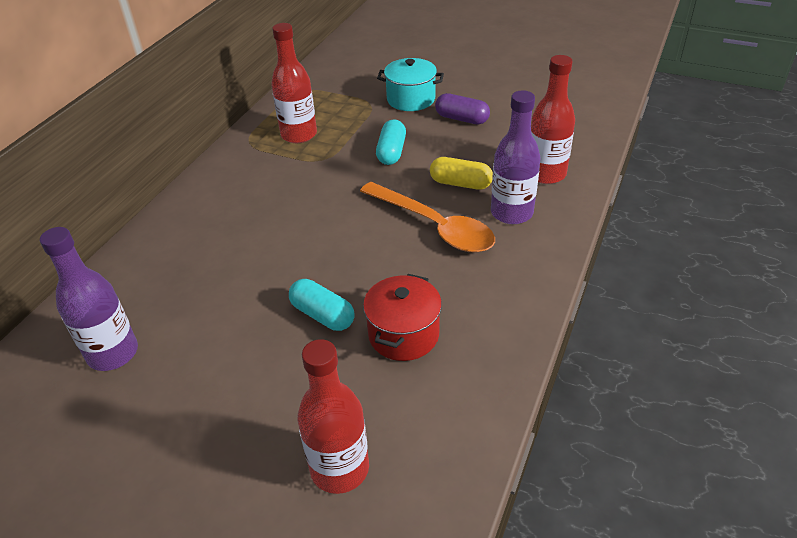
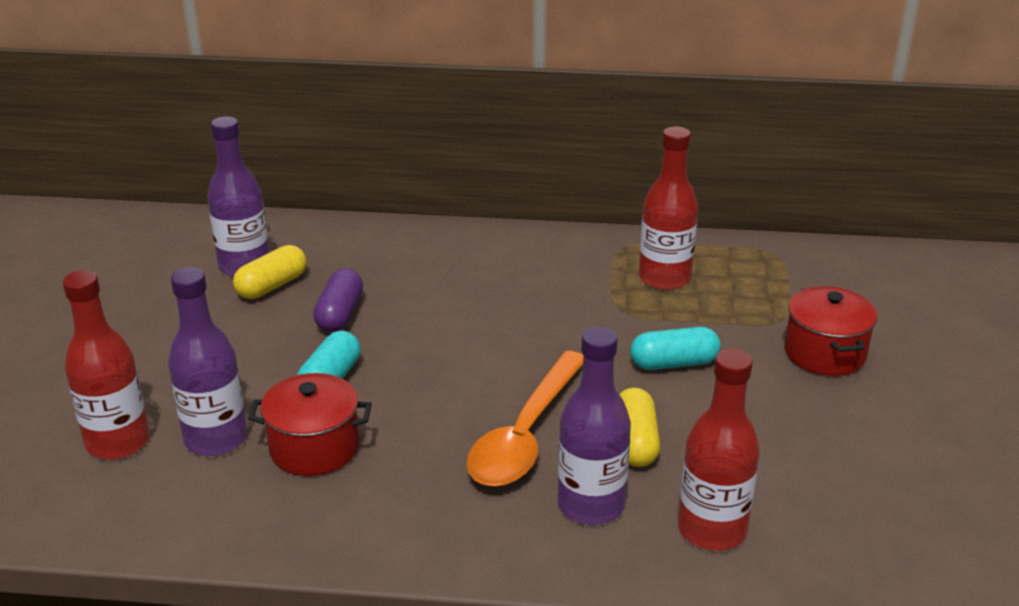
camera: 70 degrees right, 10 degrees down
(161, 337) = (272, 286): none -> yellow capsule
(366, 395) = (216, 439): none -> purple bottle
(411, 99) = (825, 353): turquoise pot -> red pot
(462, 119) = (807, 414): purple capsule -> purple capsule (339, 314)

